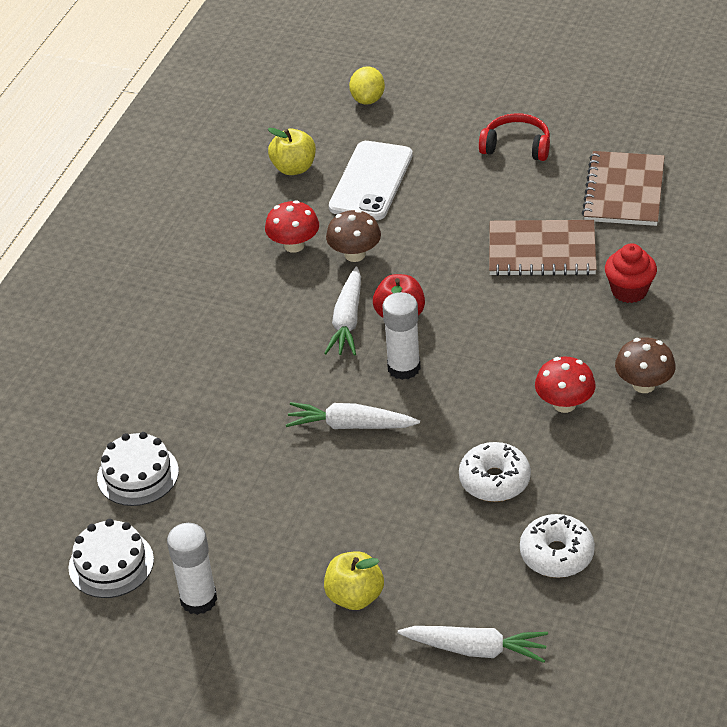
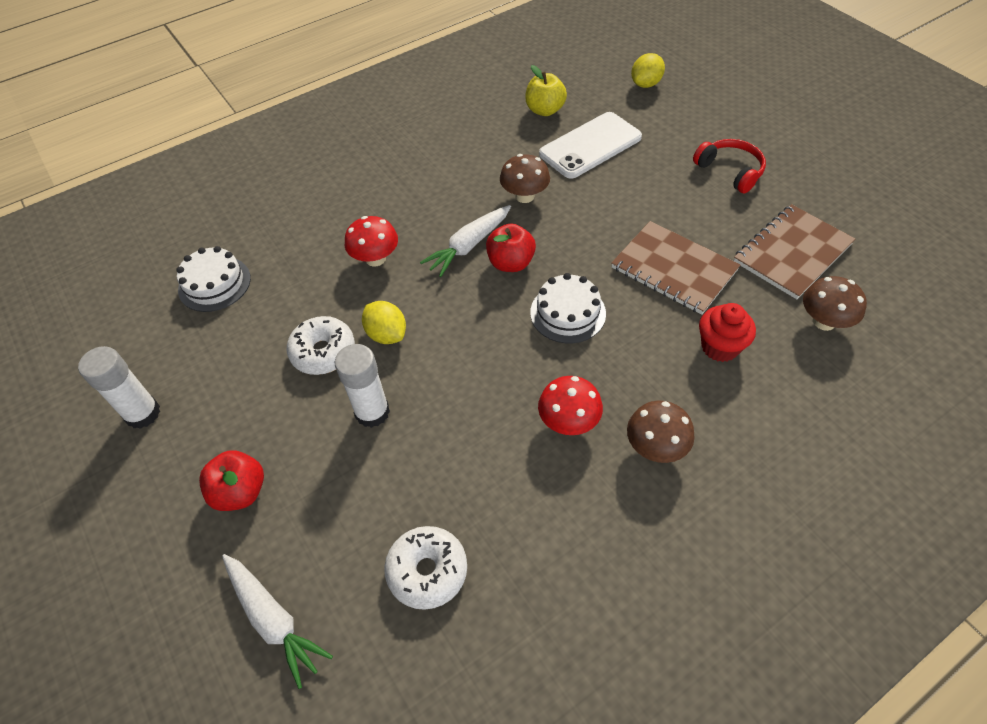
camera: 35 degrees right, 10 degrees up
(111, 564) = (126, 343): white cake -> white cake (568, 313)
(294, 245) = (489, 167): red mushroom -> red mushroom (375, 259)
(350, 425) = (387, 334): white carrot -> yellow lemon
(355, 596) = (240, 492): yellow apple -> red apple
(404, 368) = (472, 309): white glue stick -> white glue stick (372, 412)
(494, 480) = (445, 457): white donut -> white donut (323, 352)
(689, 232) = (824, 321): none -> brown mushroom

